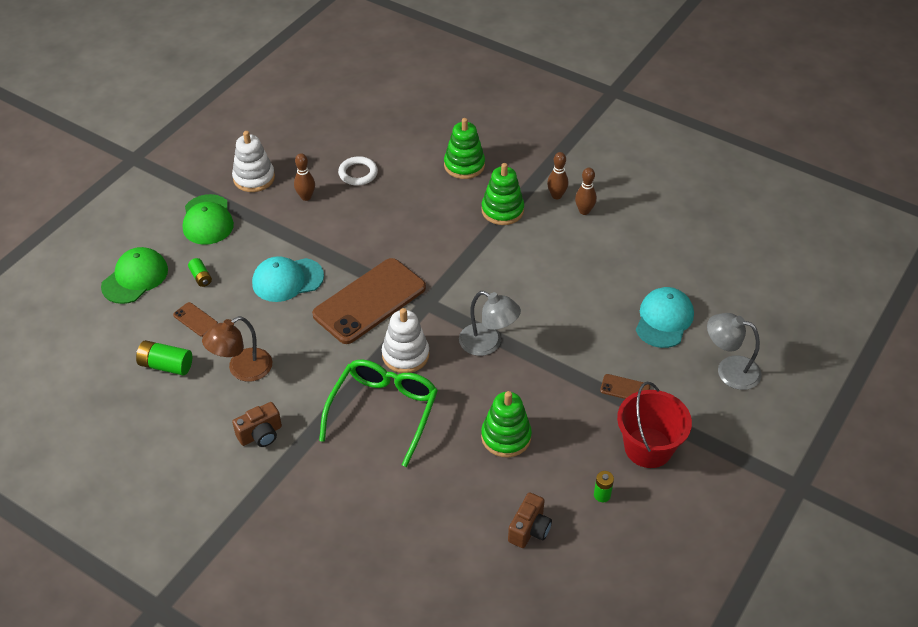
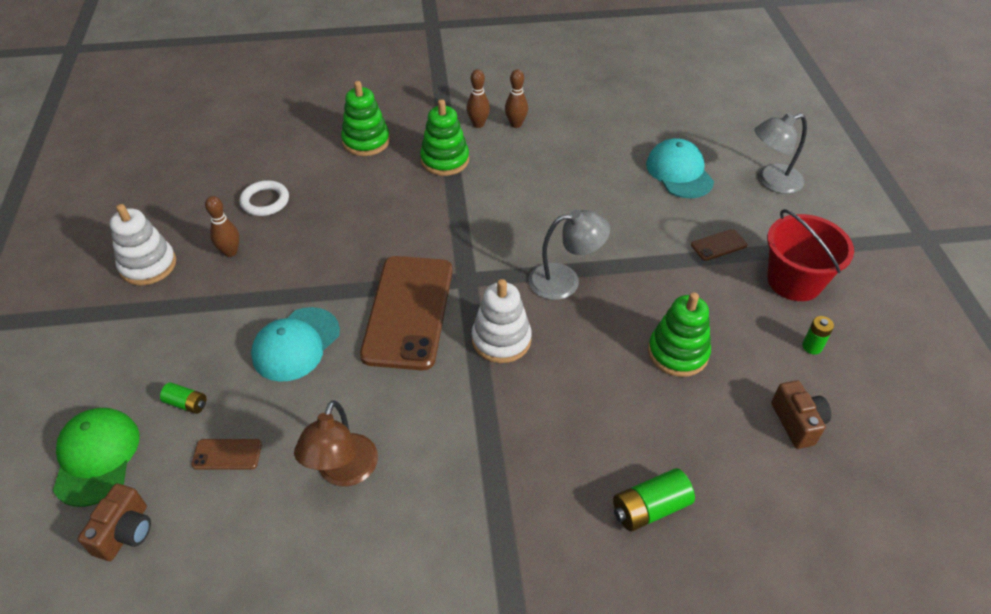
camera: 40 degrees left, 0 degrees up
(166, 365) = (241, 532): green battery -> green battery (650, 508)
(207, 220) = (132, 338): green cap -> none
(260, 434) = (441, 528): brown camera -> brown camera (125, 532)
(383, 411) = (542, 409): green glasses -> none

